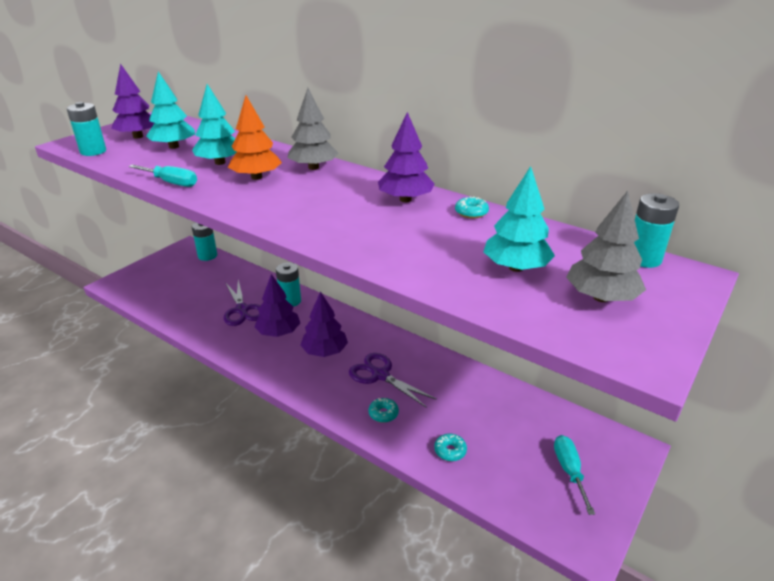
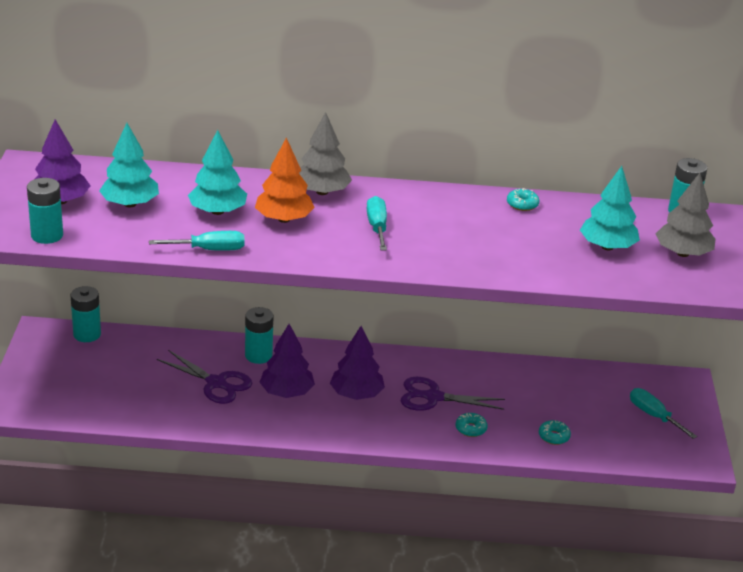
camera: 35 degrees left, 0 degrees up
(317, 199) = (377, 227): none -> turquoise screwdriver
(405, 199) = (453, 206): purple tree -> none

